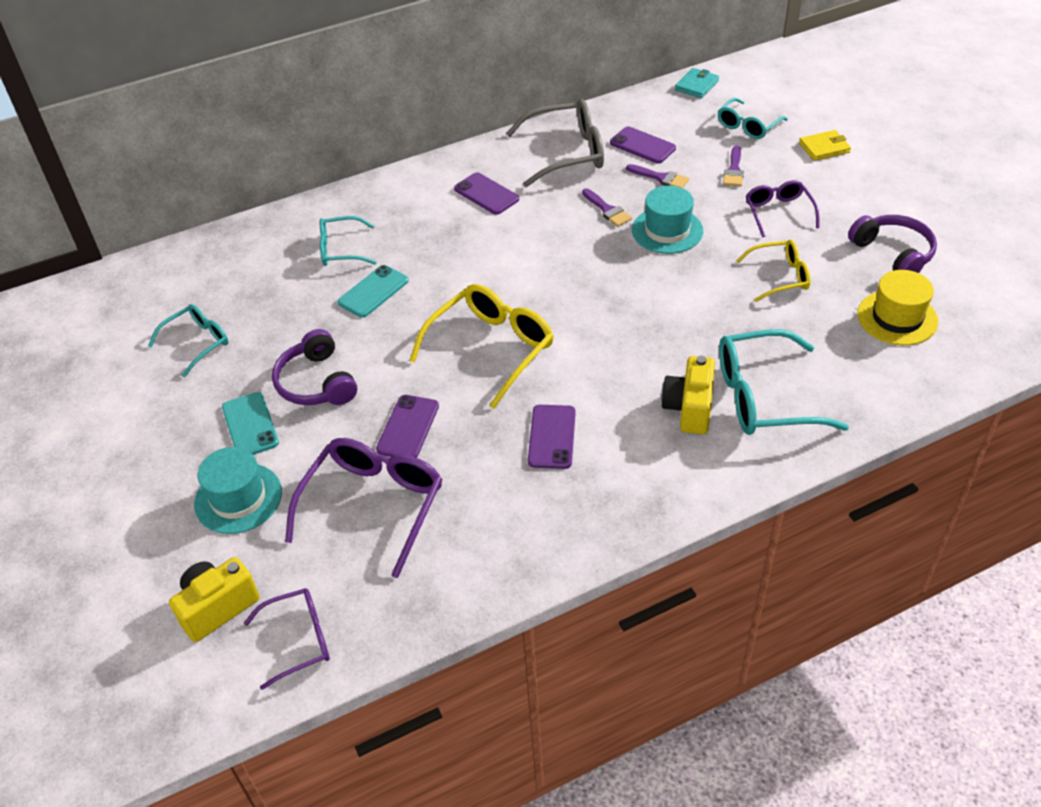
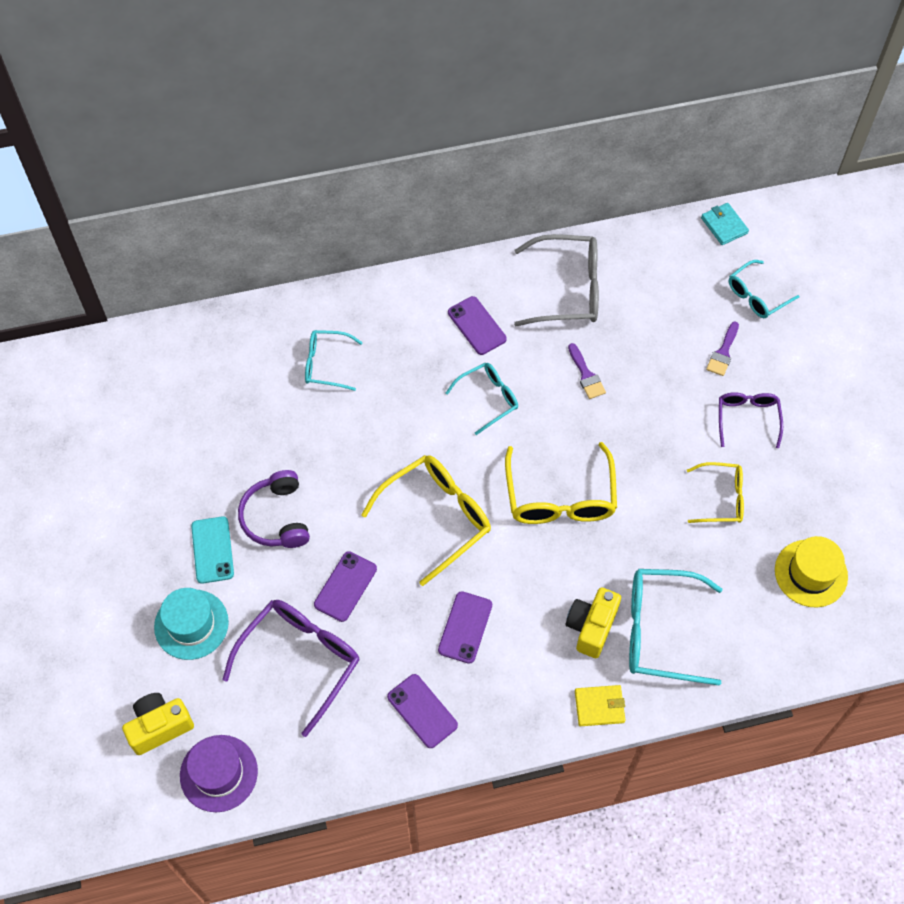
camera: 10 degrees right, 15 degrees up
(198, 342) = (180, 445): turquoise glasses -> turquoise glasses (488, 398)
(299, 640) = (219, 773): purple glasses -> purple hat
(373, 292) = (346, 423): turquoise phone -> none
(616, 308) = (560, 497): none -> yellow glasses
(642, 145) = (644, 297): purple phone -> purple phone (422, 711)
(661, 178) = (649, 345): purple brush -> none
(667, 230) = (634, 415): turquoise hat -> none
(696, 85) = (724, 225): turquoise wallet -> turquoise wallet turned 75 degrees counterclockwise
(824, 148) = (821, 344): yellow wallet -> yellow wallet (599, 706)
(893, 253) = (837, 496): purple headphones -> none

